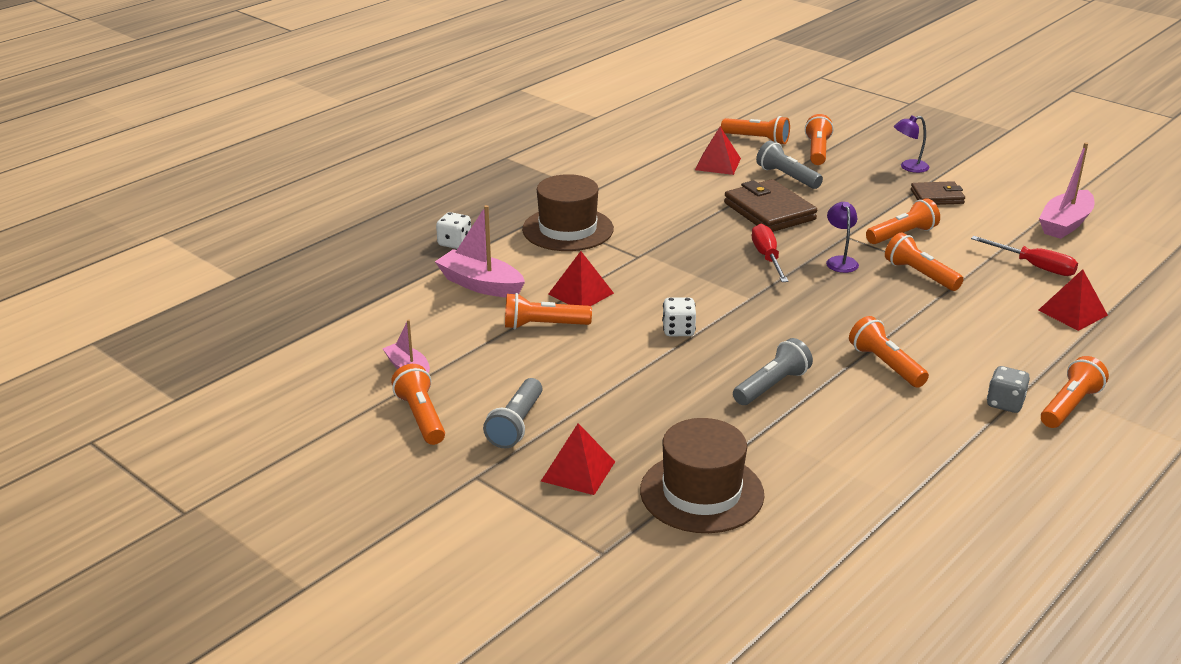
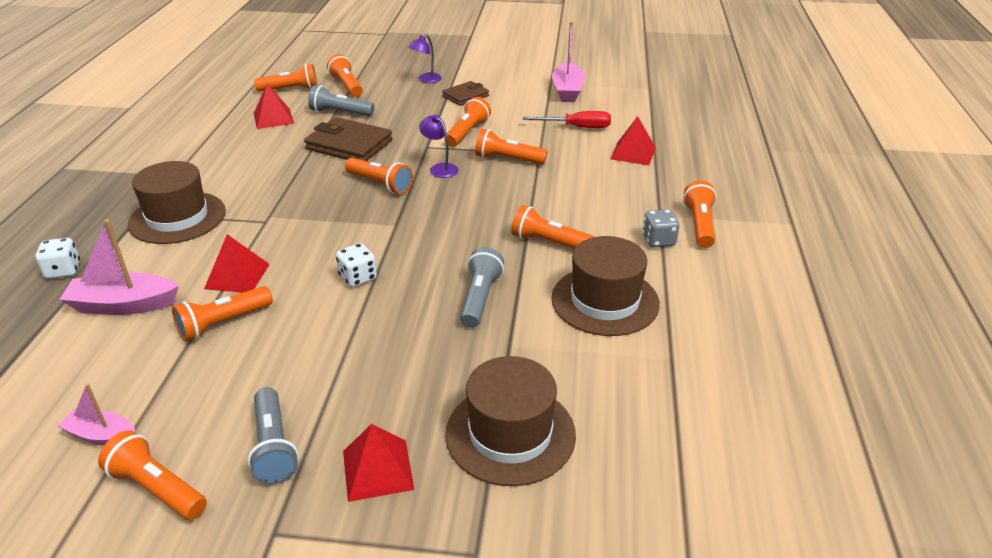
camera: 35 degrees left, 5 degrees up
(767, 257) = (380, 184): red screwdriver -> orange flashlight
(889, 432) = (605, 301): none -> brown hat

